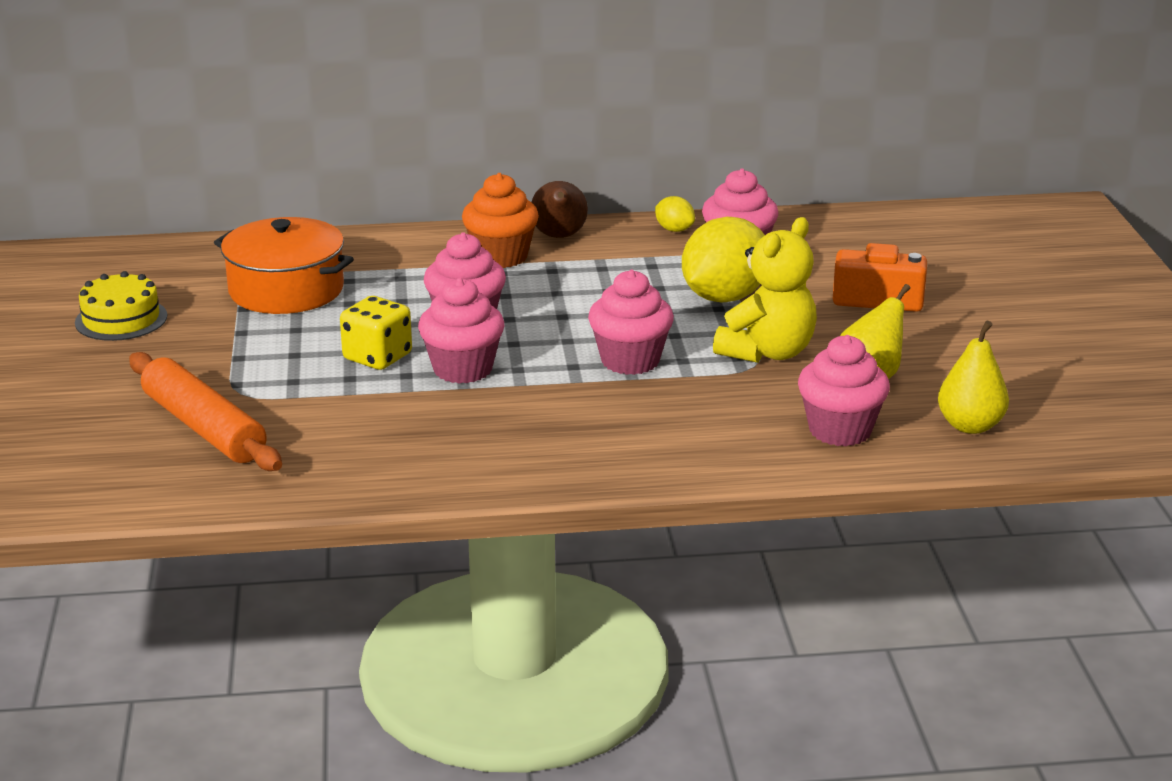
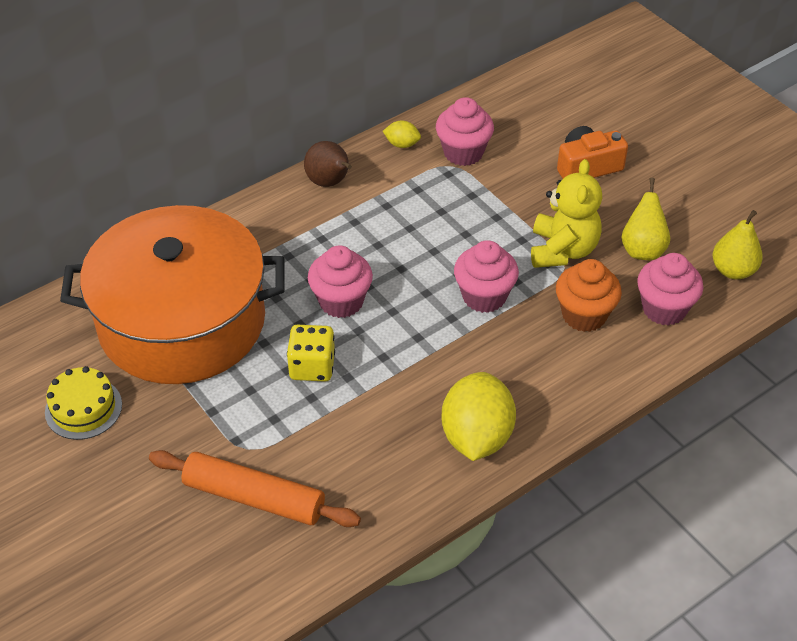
camera: 30 degrees left, 20 degrees up
(286, 290) = (182, 322): orange pot -> orange pot, size x1.77
(462, 369) = (382, 354): pink cupcake -> none
(501, 257) = (307, 221): orange cupcake -> orange cupcake (584, 315)
(724, 297) = (491, 204): yellow lemon -> yellow lemon (476, 437)

